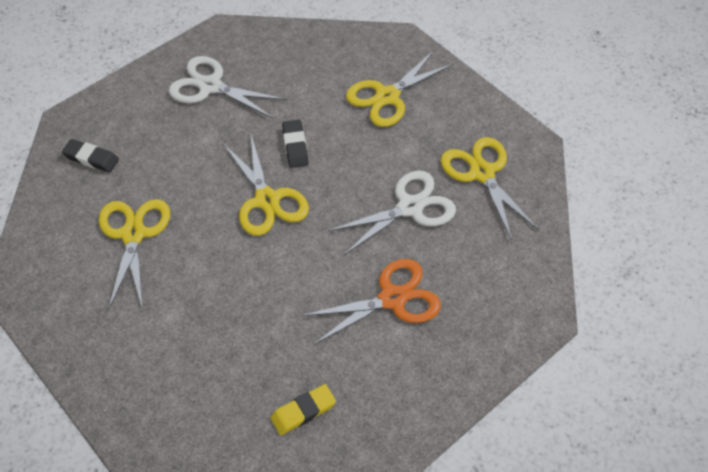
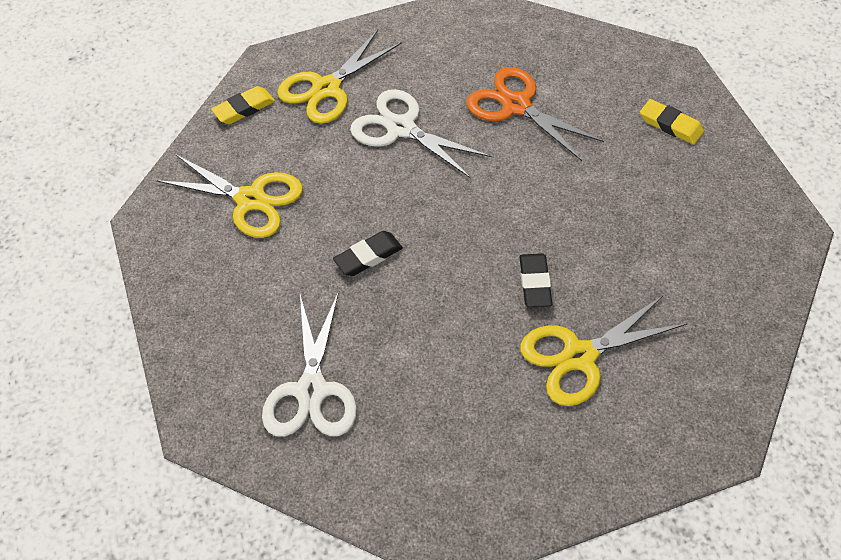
camera: 110 degrees left, 0 degrees up
(91, 158) = (499, 468): black eraser -> black eraser (535, 283)
(267, 200) = (459, 250): yellow scissors -> none
(485, 116) = (244, 108): none -> yellow eraser

